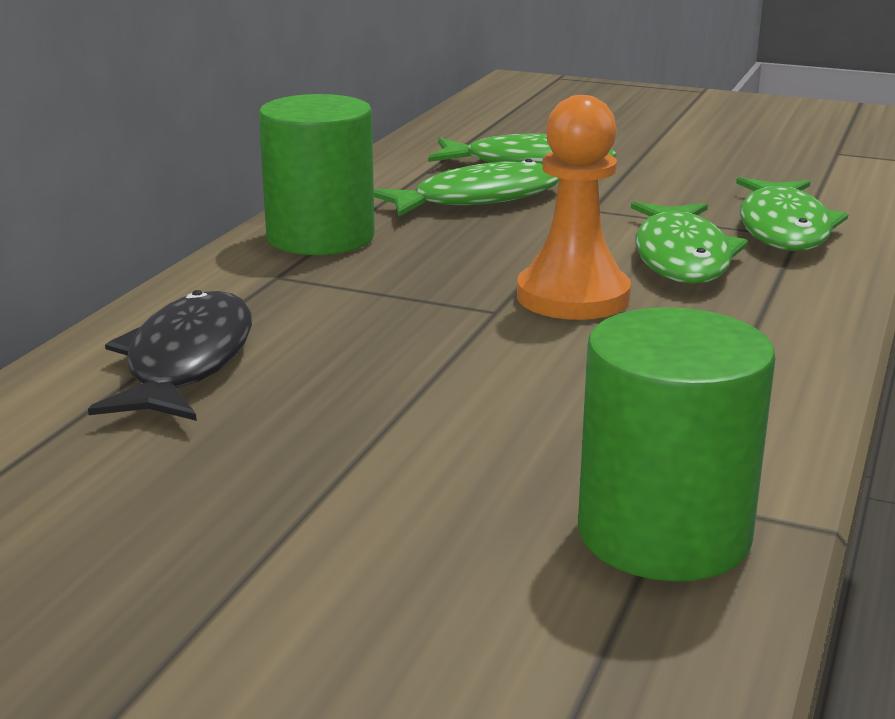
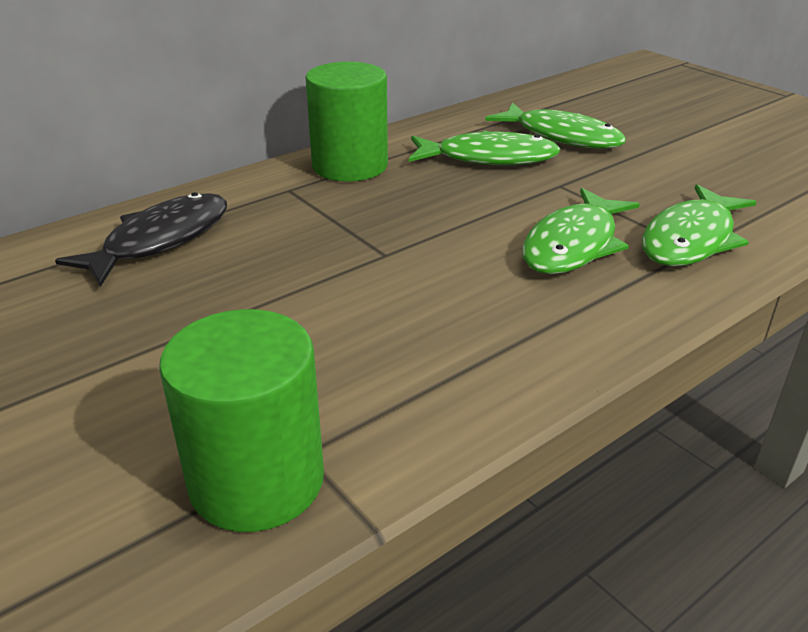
camera: 30 degrees right, 10 degrees up
(573, 297) = (450, 258): orange pawn -> none

